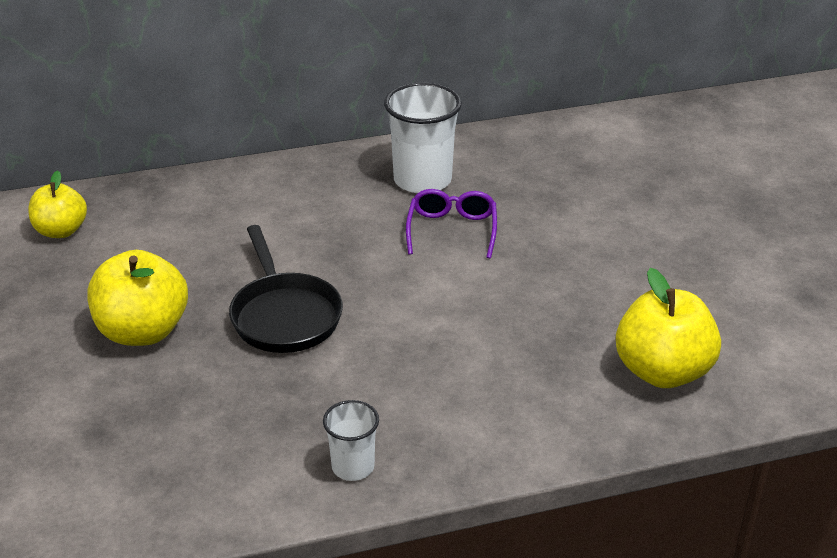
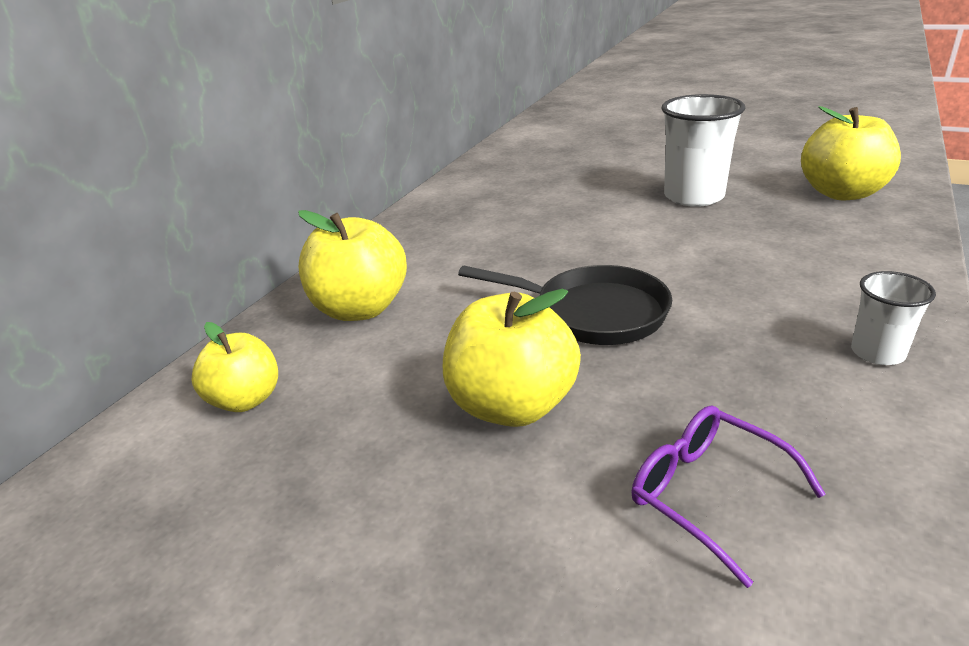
camera: 45 degrees left, 5 degrees down
(193, 214) = (360, 309): none -> yellow apple
(422, 180) = (489, 200): white cup -> white cup (693, 196)
(452, 230) = (571, 208): purple glasses -> purple glasses (707, 494)

